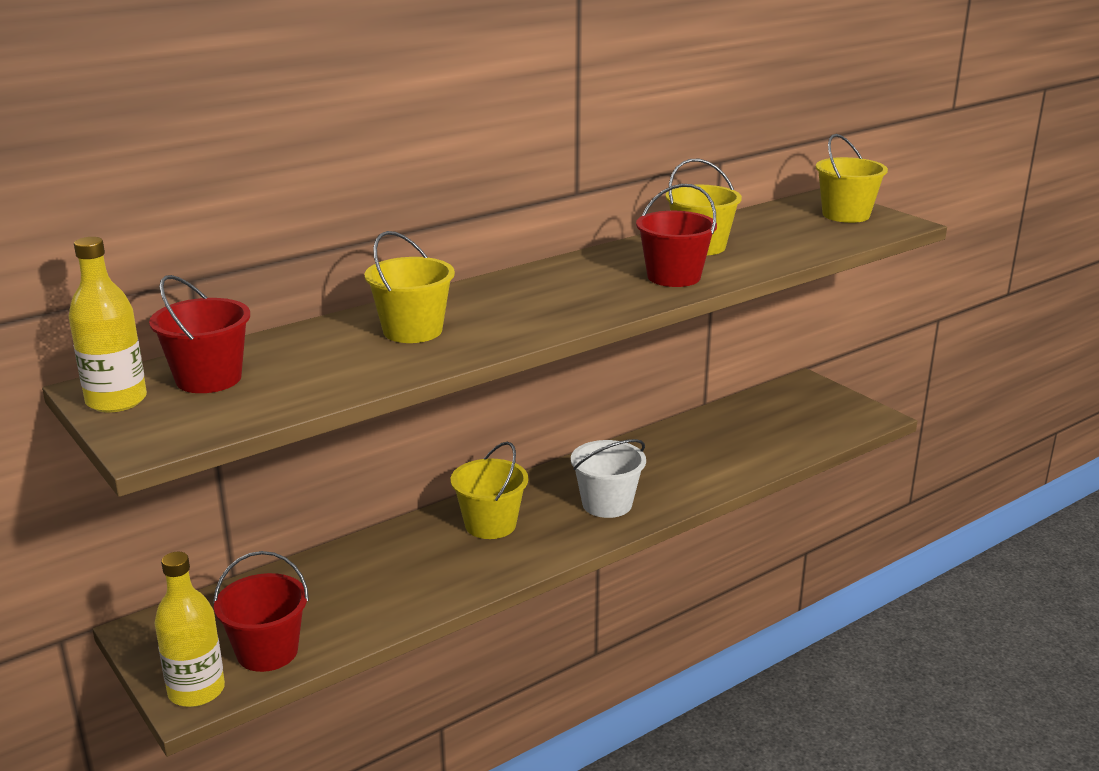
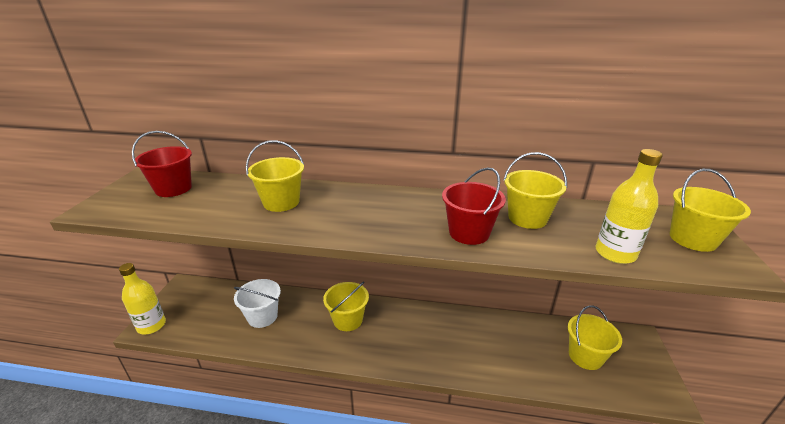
camera: 45 degrees right, 5 degrees up
(116, 401) = (133, 184): yellow bottle -> yellow bottle (615, 253)
(267, 652) = (192, 325): red bucket -> none
(607, 504) = (412, 345): white bucket -> white bucket (262, 316)
(780, 421) = (585, 356): none -> yellow bucket

